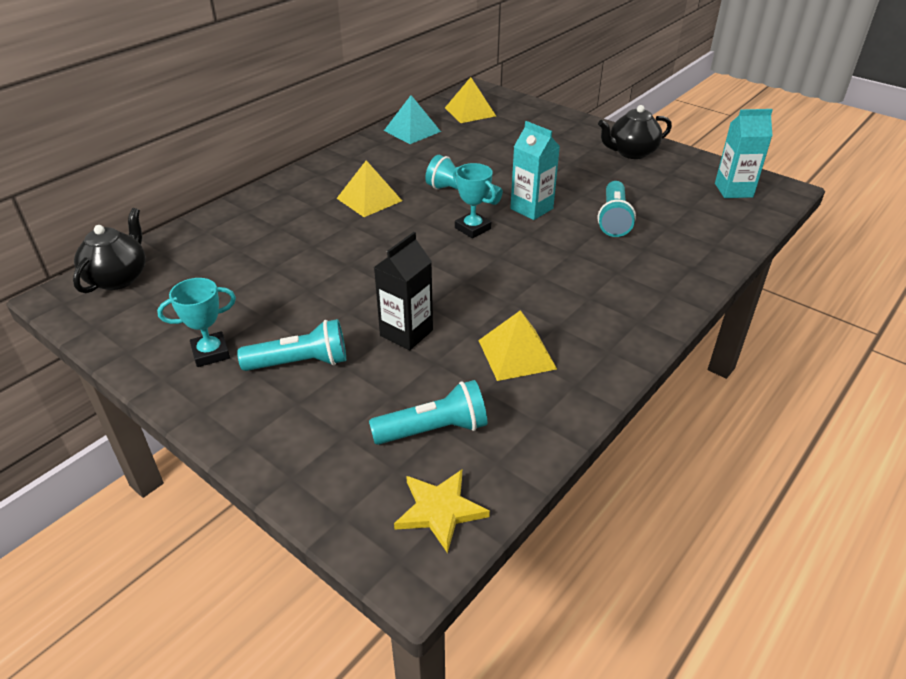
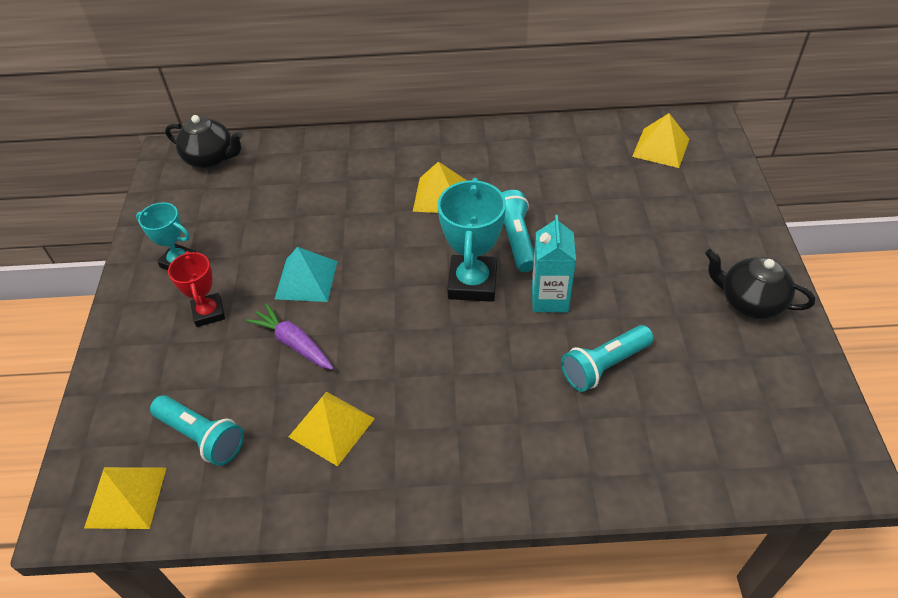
camera: 50 degrees right, 10 degrees up
(118, 278) = (211, 159): black teapot -> black teapot turned 45 degrees clockwise
(300, 363) = (209, 312): turquoise flashlight -> red trophy
(406, 333) = (294, 343): black carton -> purple carrot
(412, 131) = (575, 140): turquoise pyramid -> turquoise pyramid (306, 280)
(439, 510) = (126, 497): yellow star -> yellow pyramid
(472, 228) = (472, 283): turquoise trophy -> turquoise trophy, size x1.62
(733, 190) = (788, 429): turquoise carton -> none

